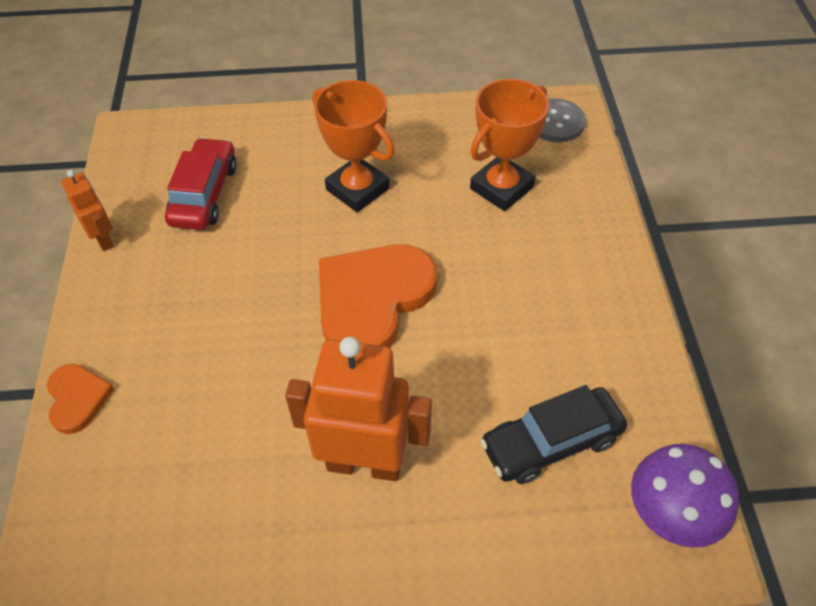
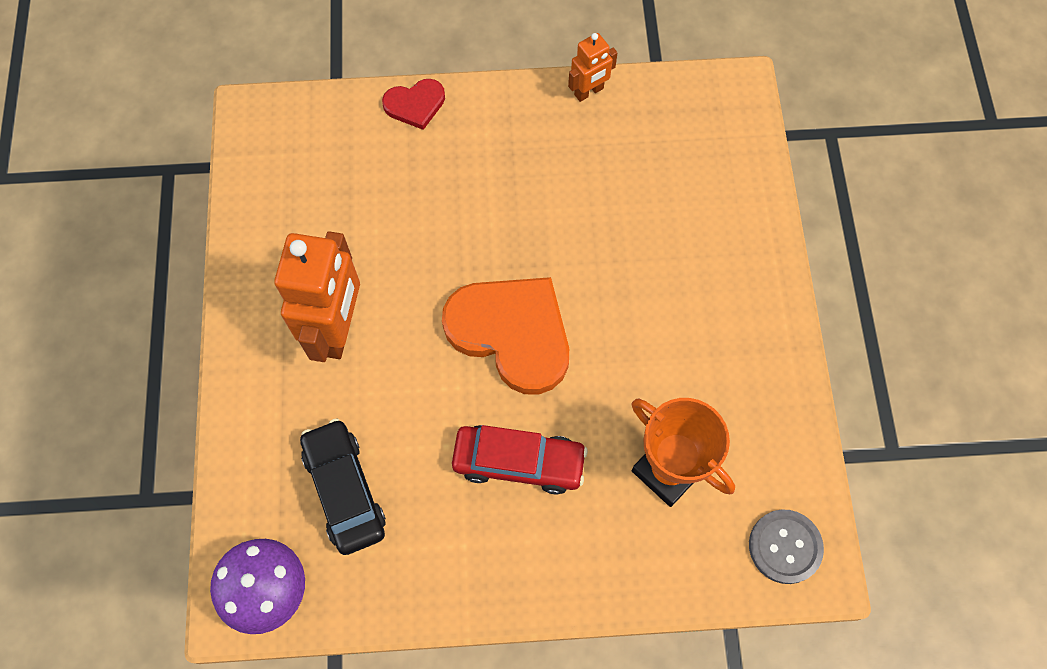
camera: 90 degrees right, 15 degrees up
(77, 398) = (415, 104): orange heart -> red heart
(204, 194) = (650, 169): red car -> red car (519, 462)
(357, 189) = (661, 316): orange trophy -> none

